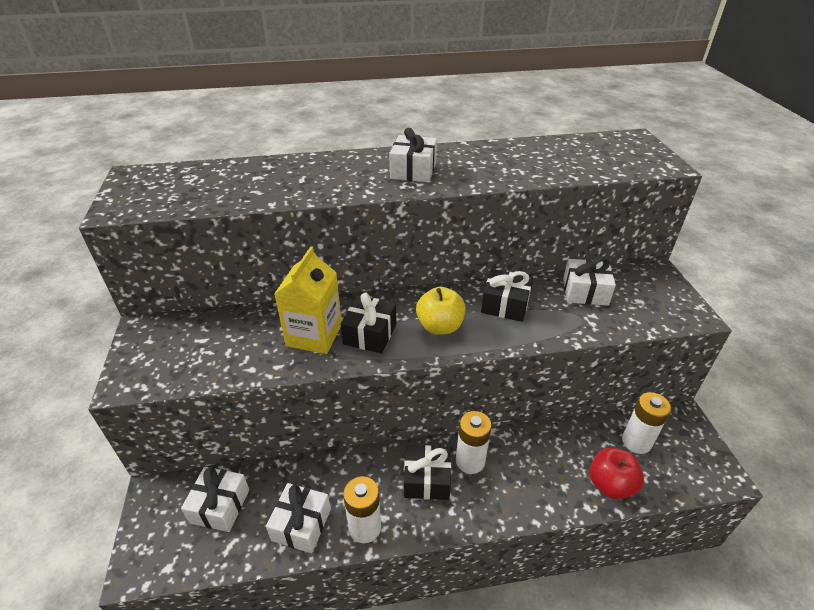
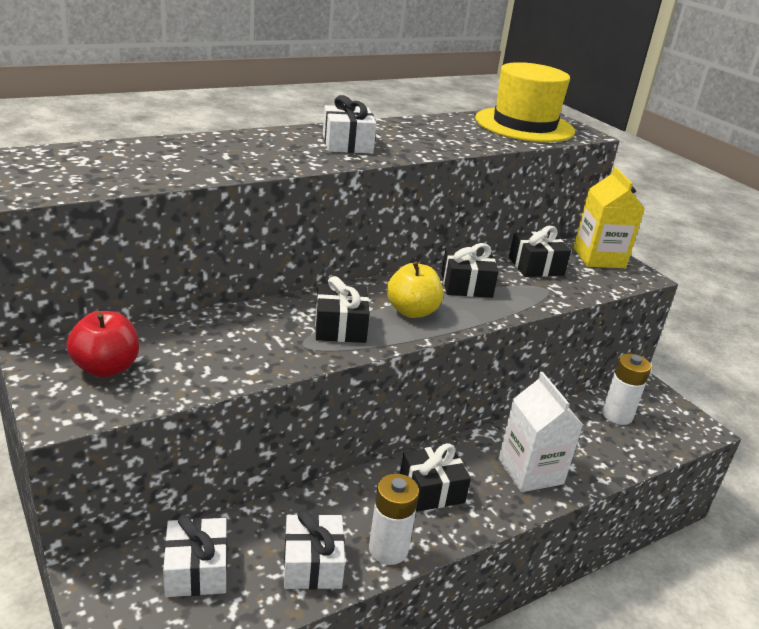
camera: 25 degrees left, 10 degrees down
(314, 335) = (276, 336): yellow carton -> yellow carton (599, 258)
(470, 461) = (468, 463): white battery -> none
(522, 482) = (530, 471): none -> white carton
(585, 292) = (536, 266): white gift -> black gift
(605, 153) = (524, 125): none -> yellow hat
(610, 484) = (612, 456): red apple -> red apple (106, 368)

